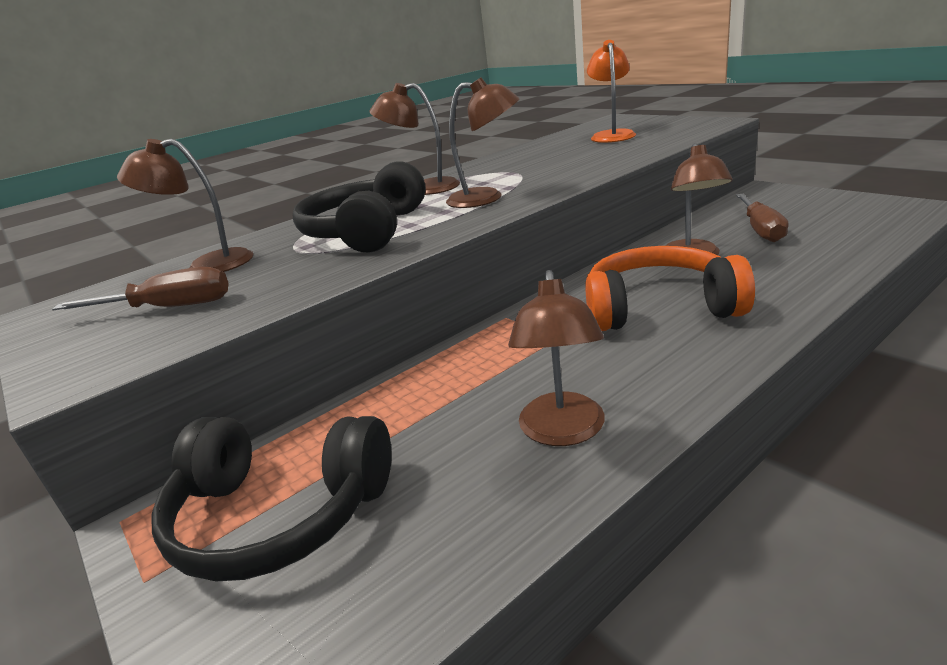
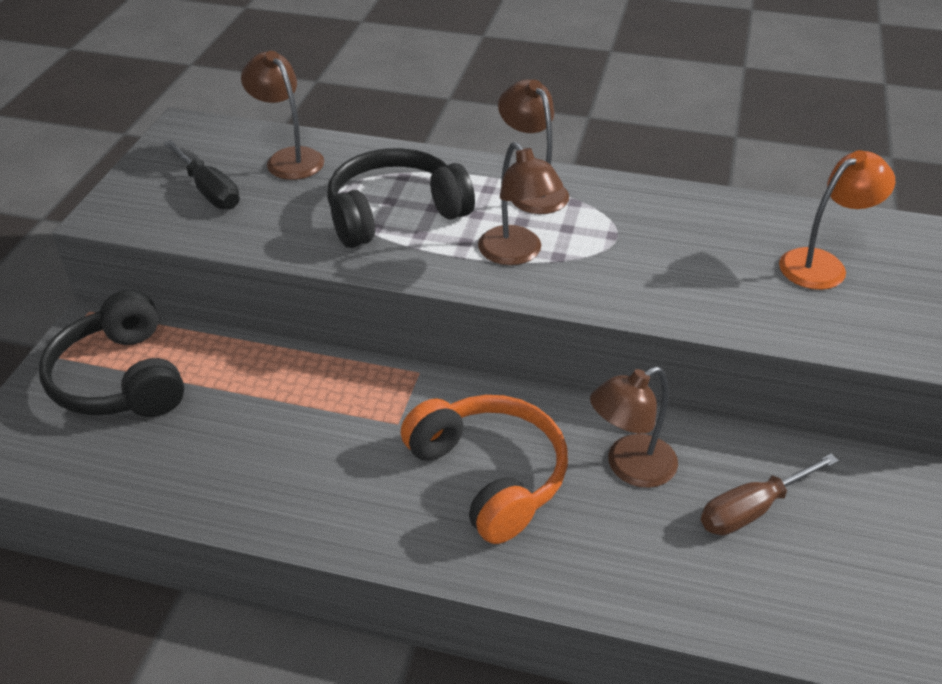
camera: 50 degrees right, 15 degrees up
(168, 308) = (209, 190): brown screwdriver -> black screwdriver
(562, 432) = (260, 480): brown lamp -> none

